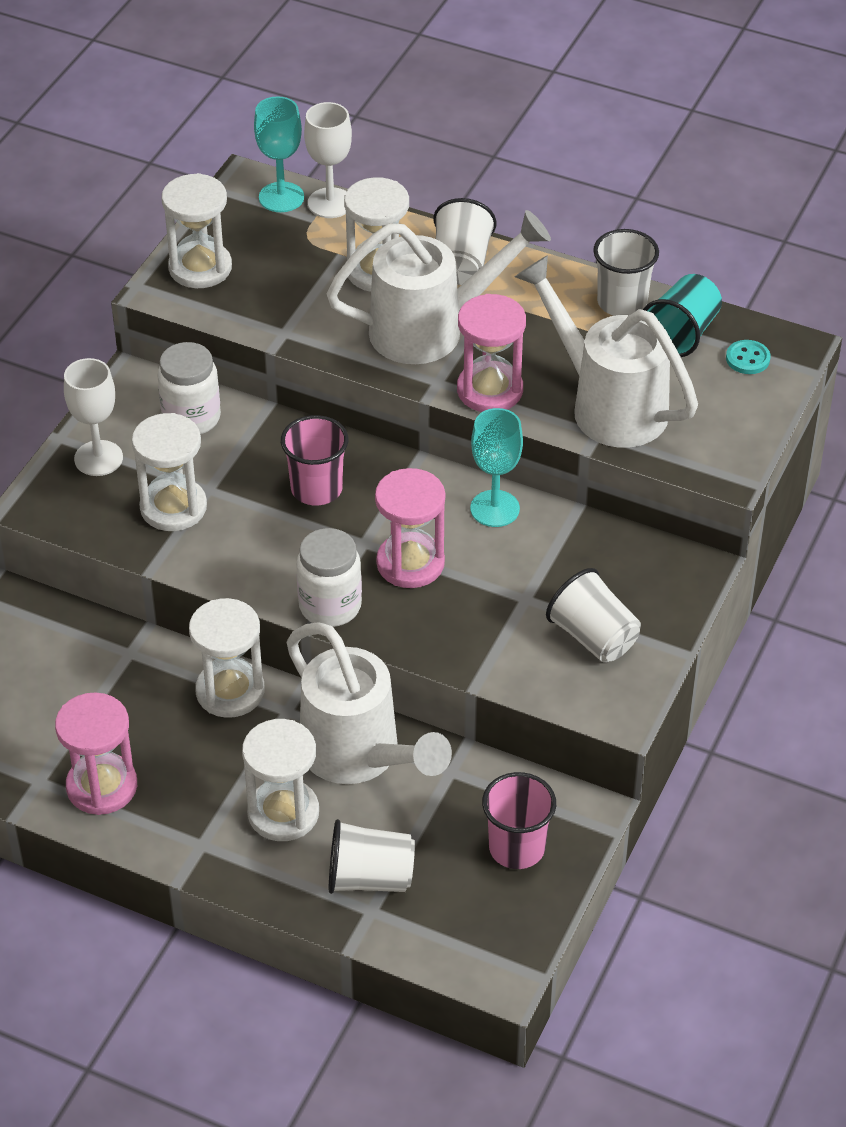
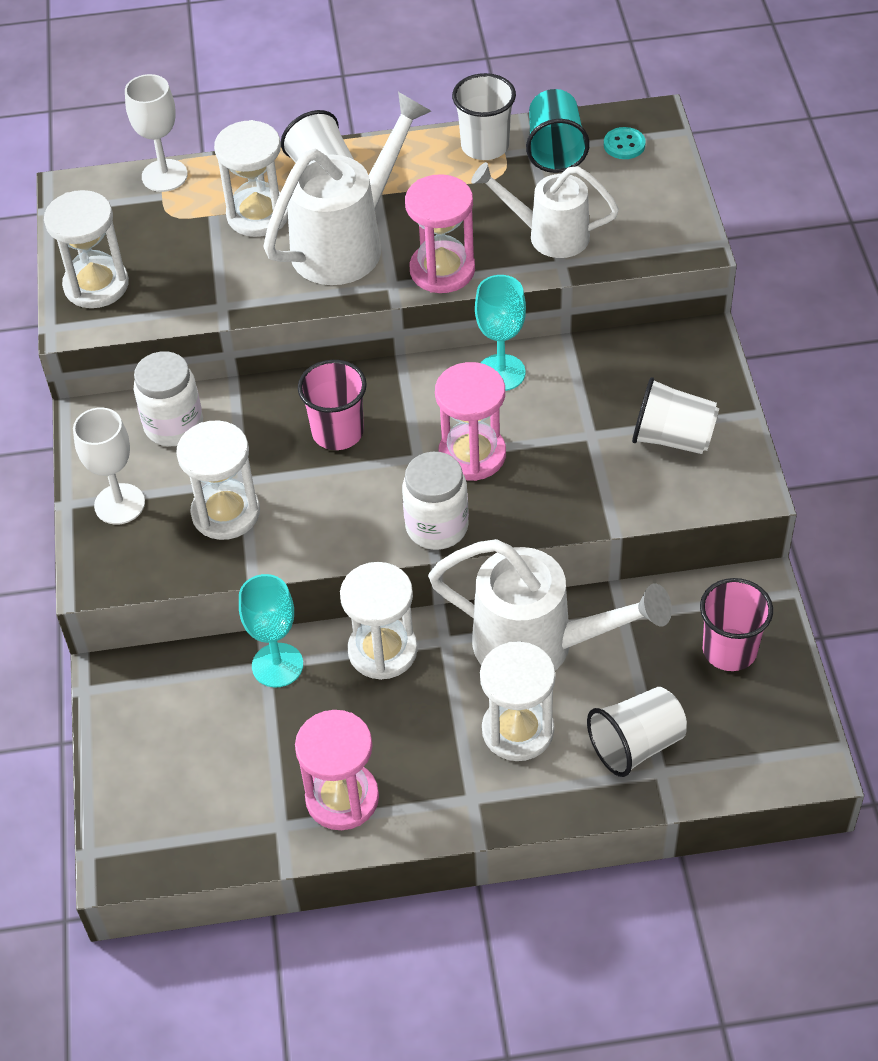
camera: 30 degrees left, 5 degrees up
(281, 197) = (116, 190): turquoise goblet -> turquoise goblet (277, 665)
(608, 405) = (549, 235): white watering can -> white watering can, size x0.65

